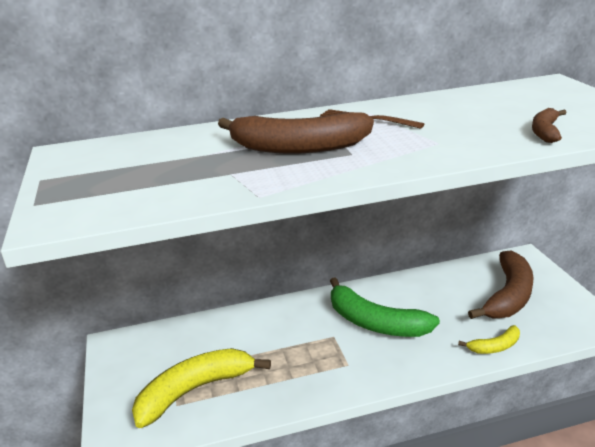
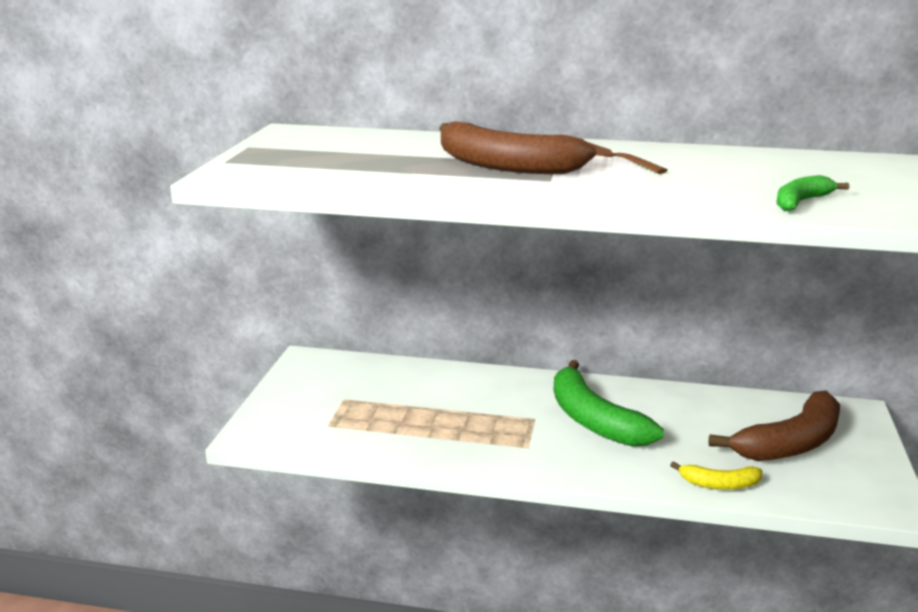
camera: 25 degrees right, 5 degrees down
(194, 391) = (353, 419): yellow banana -> none
(545, 132) = (801, 202): brown banana -> green banana

